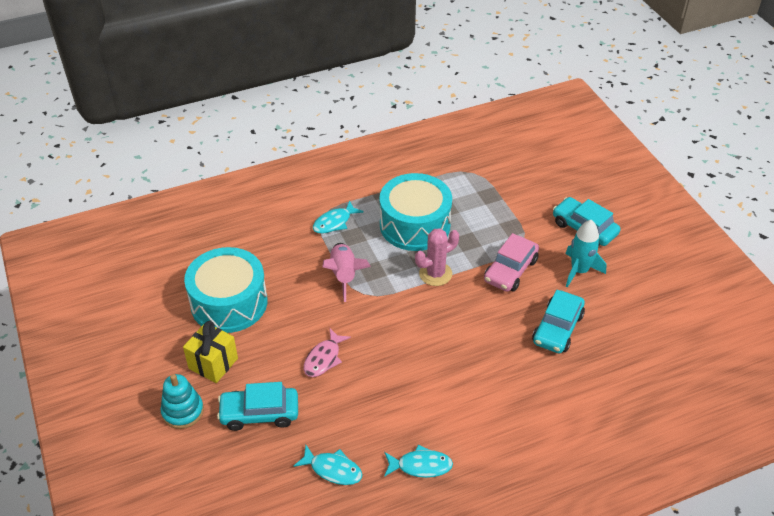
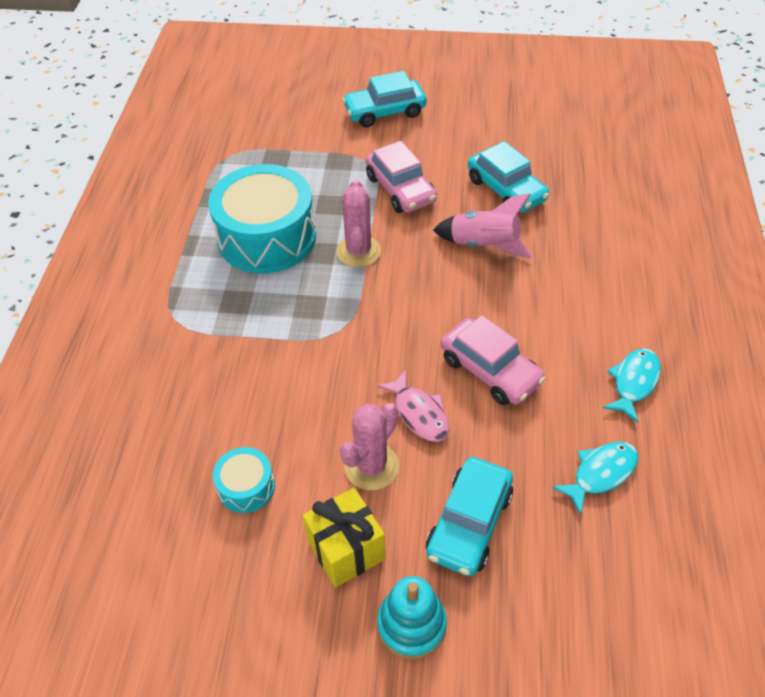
camera: 60 degrees left, 5 degrees up
(229, 303) = (246, 487): turquoise drum -> turquoise drum, size x0.46
(273, 352) = (371, 466): none -> pink cactus
(334, 222) = (196, 311): turquoise fish -> none
(344, 275) = (295, 337): pink rocket -> pink rocket (483, 245)
(380, 381) = (490, 370): none -> pink car
(579, 271) = (439, 140): turquoise rocket -> none

